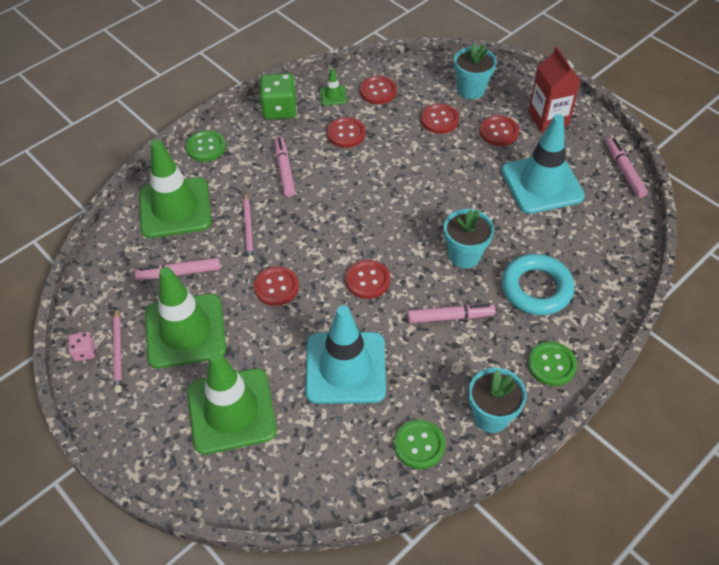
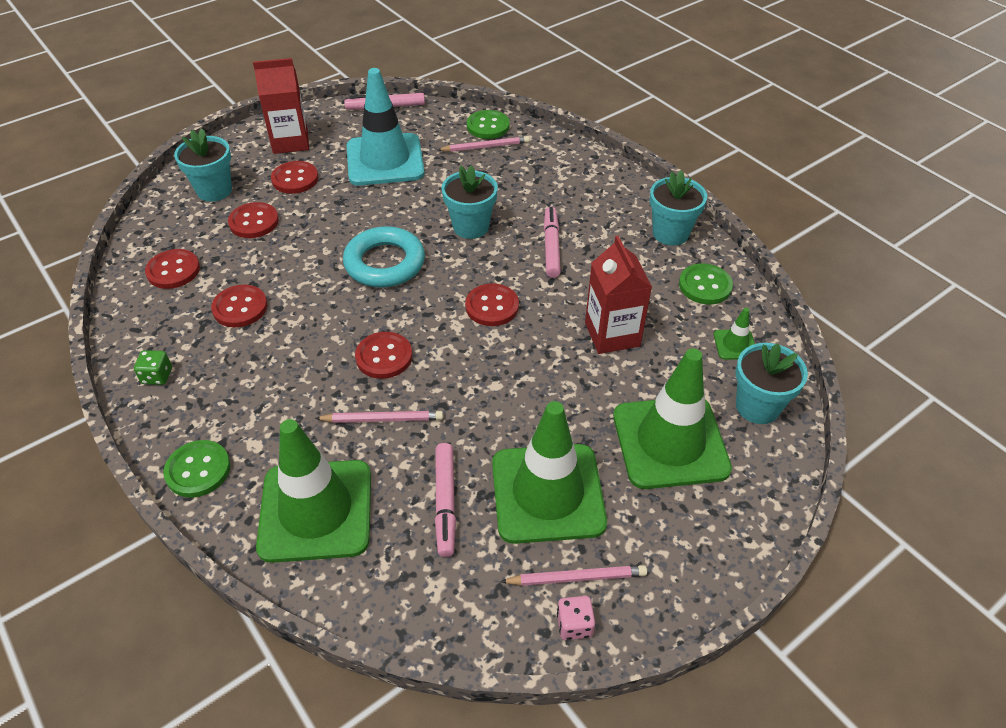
camera: 85 degrees left, 5 degrees down
(271, 481) = (757, 406): none -> turquoise flower pot
(276, 287) = (488, 392): red button -> red button (384, 357)
(279, 109) = (157, 376): green dice -> green dice, size x0.51
(284, 170) = (284, 375): pink marker -> none
(333, 96) = (158, 315): green traffic cone -> green traffic cone (735, 345)
(345, 368) = (612, 334): turquoise traffic cone -> red carton
(536, 288) = (523, 184): turquoise ring -> turquoise ring (385, 263)
(551, 364) = (613, 188): green button -> green button (488, 126)
(586, 253) = (485, 147): none -> pink pencil

